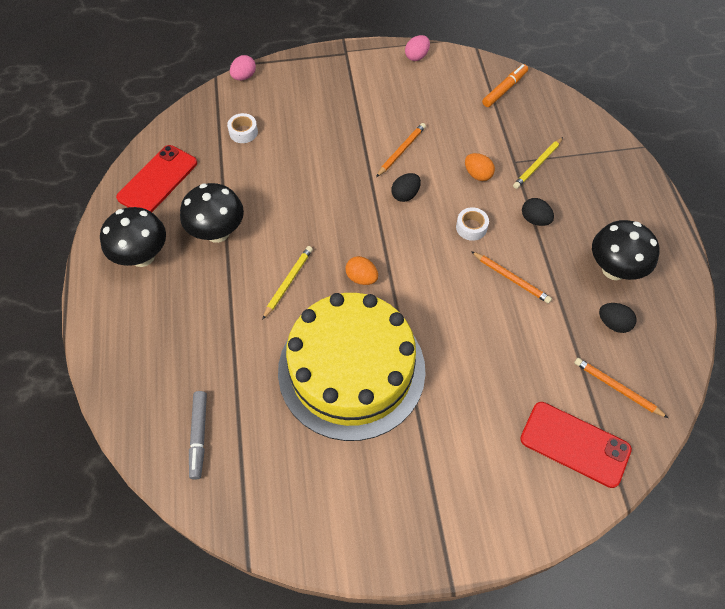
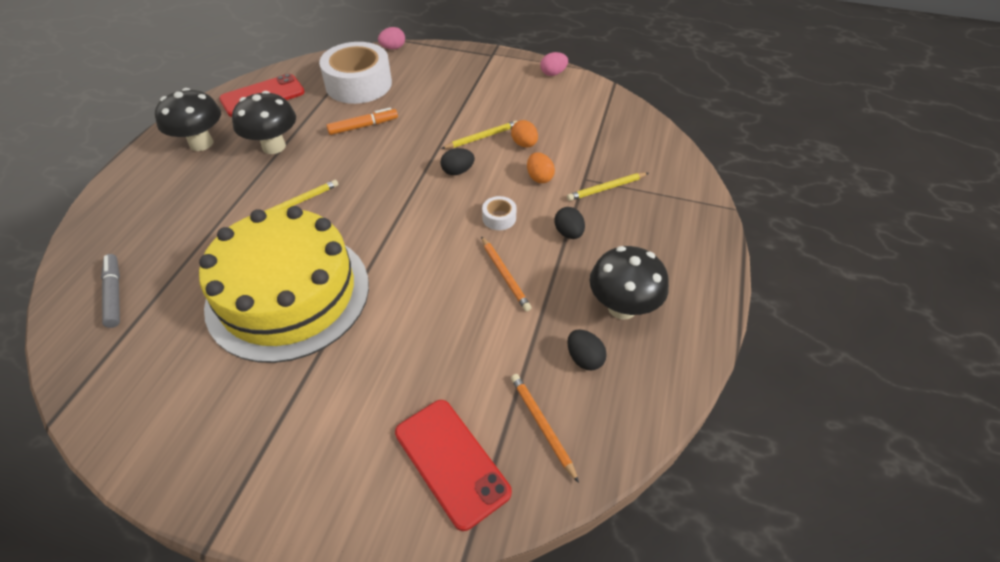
camera: 25 degrees right, 10 degrees down
(199, 436) = (114, 294): grey marker -> grey marker turned 135 degrees clockwise
(243, 132) = (358, 84): white tape -> white tape, size x2.42
(361, 278) = (362, 222): orange egg -> orange egg (524, 144)
(401, 151) = (482, 137): orange pencil -> yellow pencil
(504, 89) = (618, 120): orange marker -> orange marker (363, 126)

